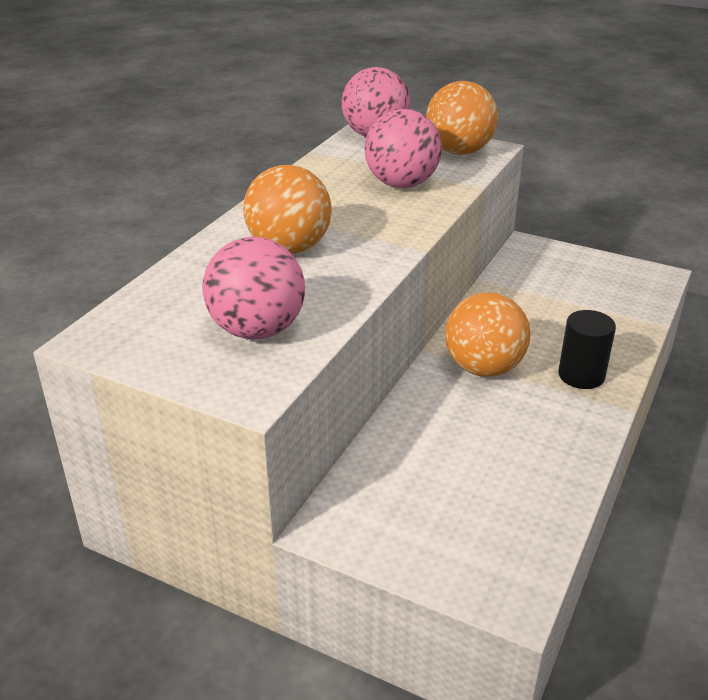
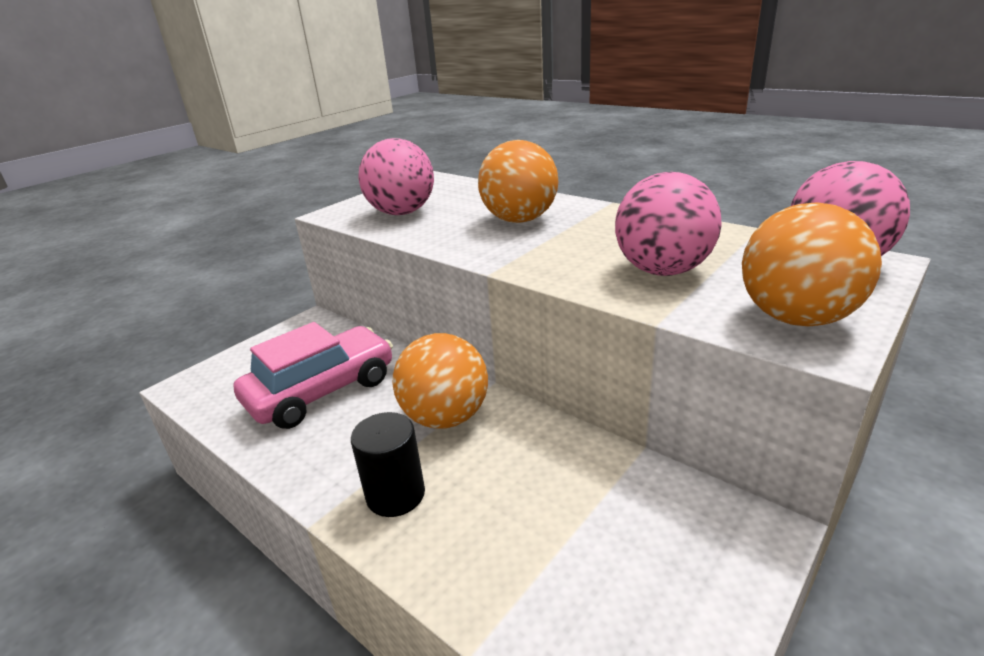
camera: 105 degrees right, 5 degrees down
(476, 459) = (322, 391): none -> pink car

